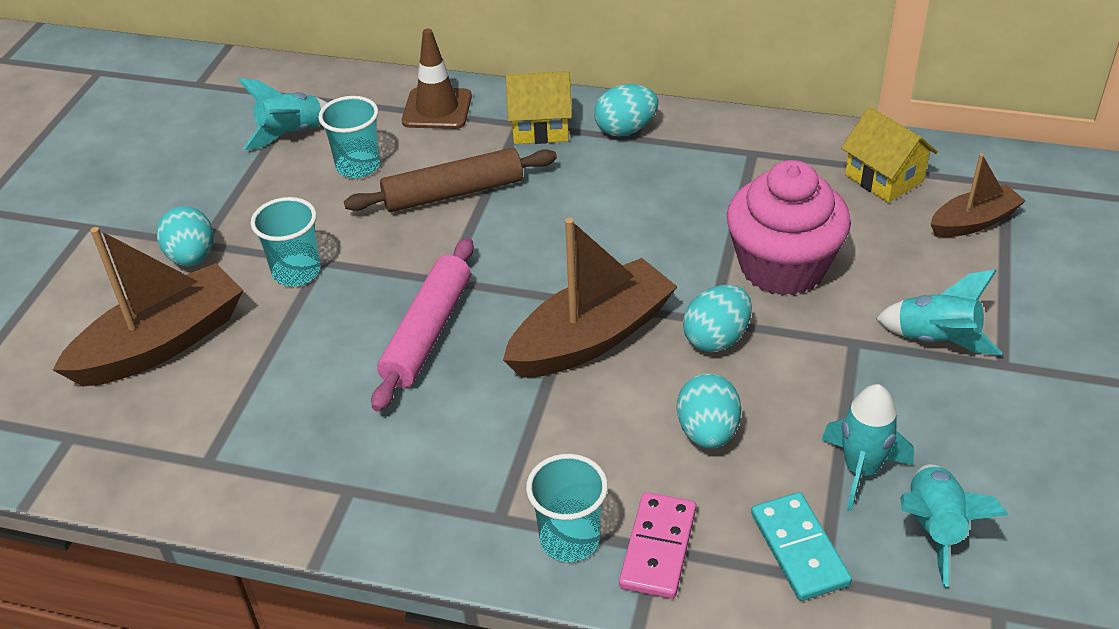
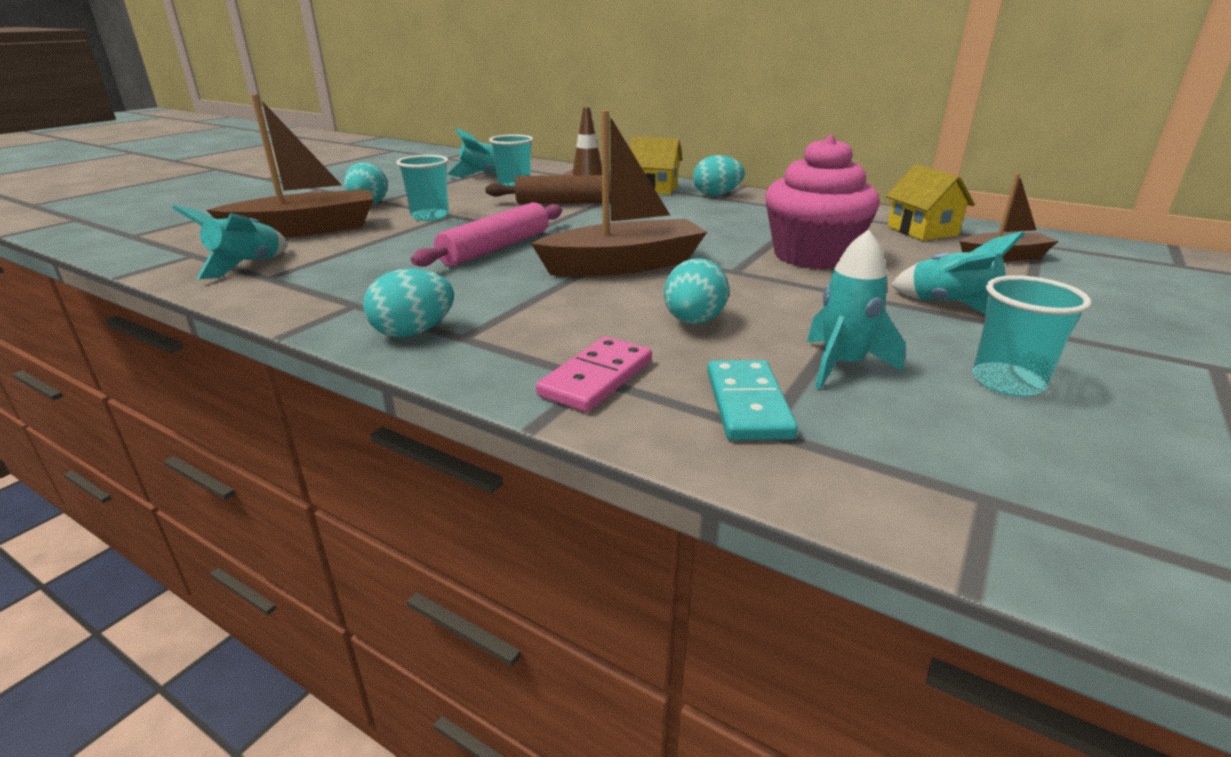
camera: 15 degrees right, 15 degrees down
(569, 539) = (515, 359): turquoise cup -> turquoise cup (1007, 382)
(716, 338) = (733, 279): turquoise egg -> turquoise egg (413, 332)
(934, 528) = (916, 417): turquoise rocket -> turquoise rocket (247, 265)

